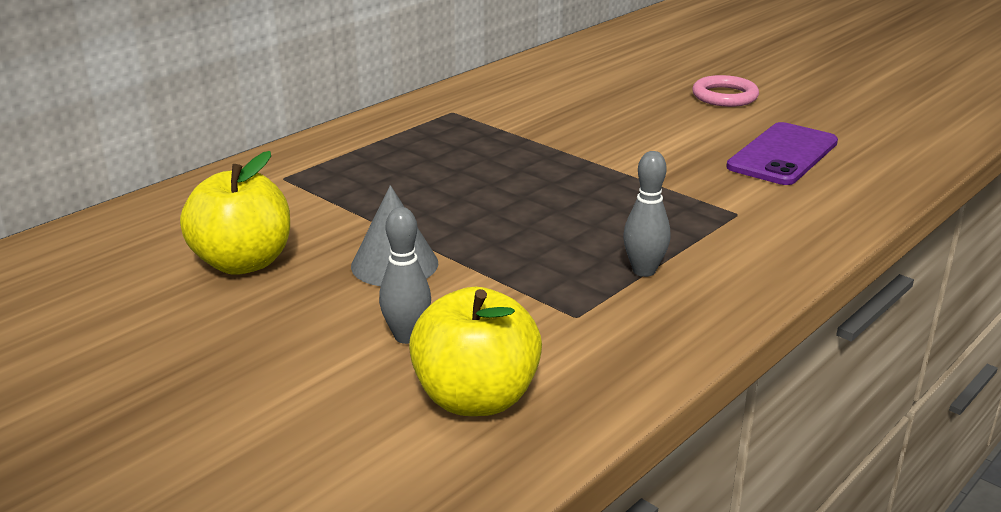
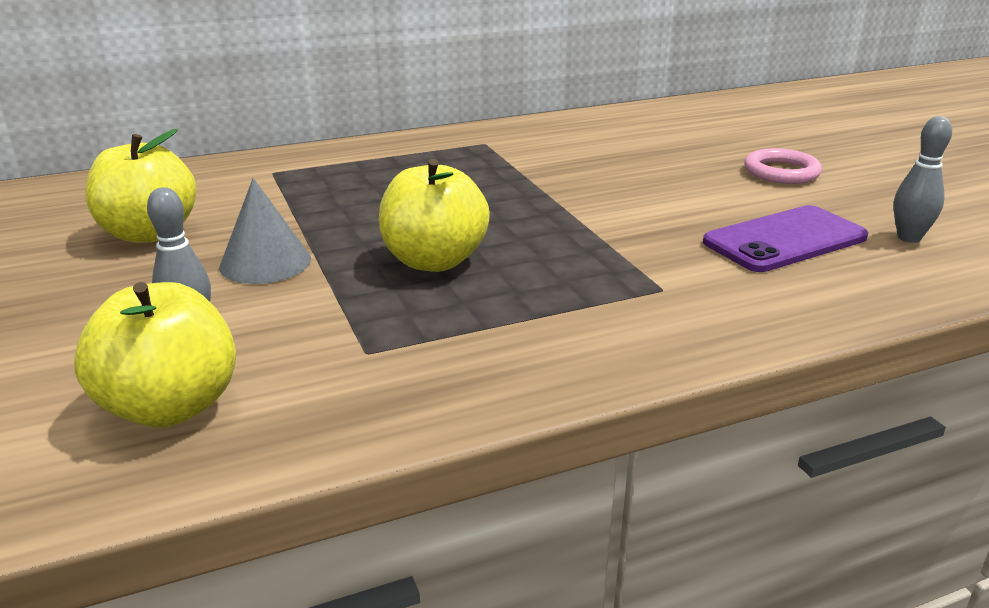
camera: 25 degrees right, 0 degrees up
(539, 230) = (434, 261): none -> yellow apple
(644, 271) = (489, 324): grey bowling pin -> grey bowling pin (909, 238)

